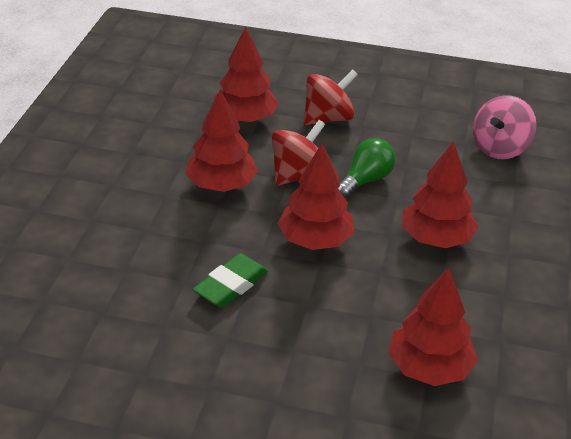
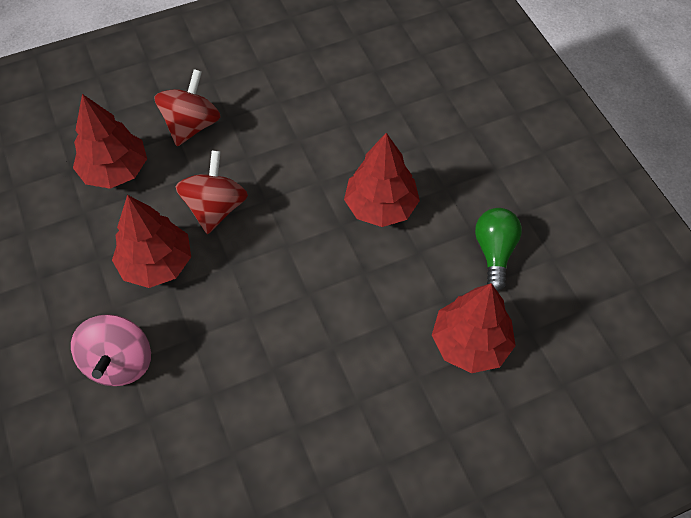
camera: 35 degrees left, 20 degrees up
(231, 285) = (255, 370): green eraser -> none
(315, 240) = (287, 273): red tree -> none
(365, 180) = (278, 178): green light bulb -> green light bulb (494, 252)
(499, 148) = (359, 74): pink spinning top -> pink spinning top (119, 362)

